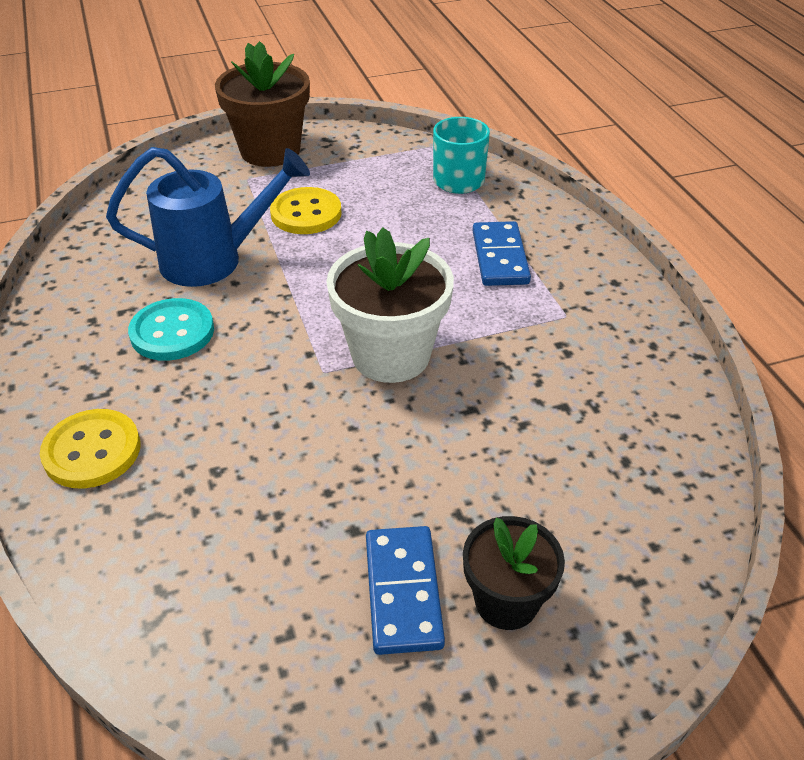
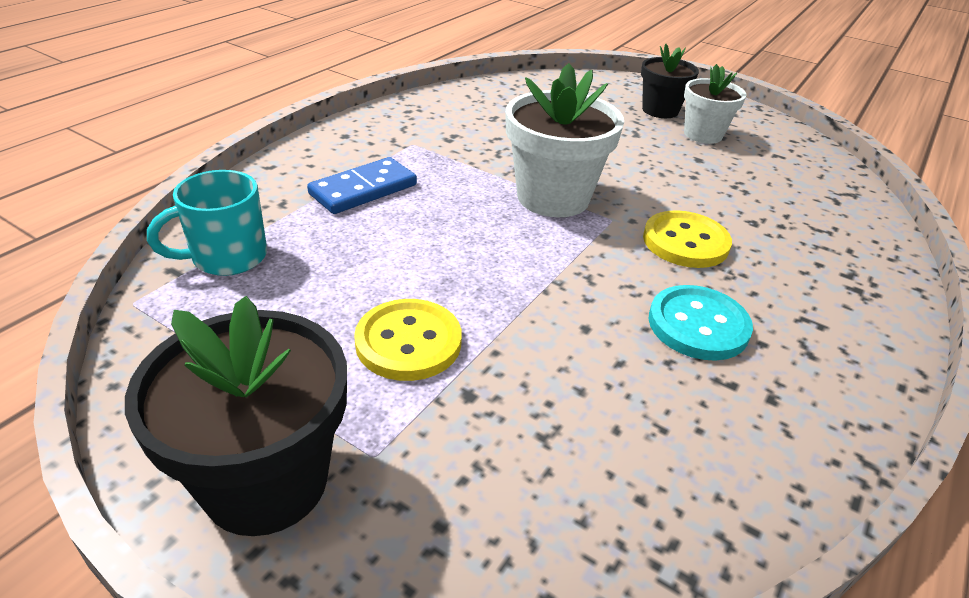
camera: 130 degrees left, 5 degrees down
(92, 451) = (842, 286): yellow button -> yellow button (685, 242)
(214, 260) = (575, 366): blue watering can -> none
(270, 151) = (266, 481): brown flower pot -> black flower pot
(403, 592) = (703, 134): blue domino -> white flower pot

